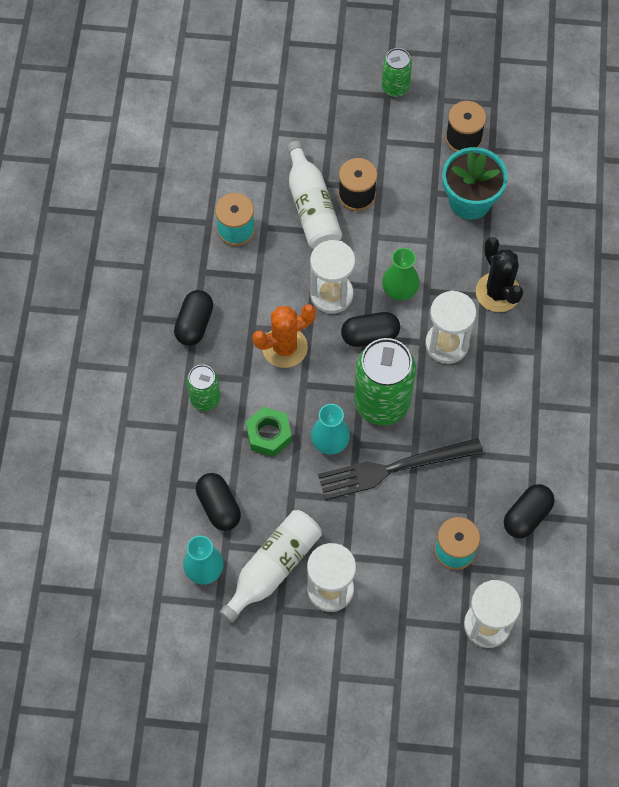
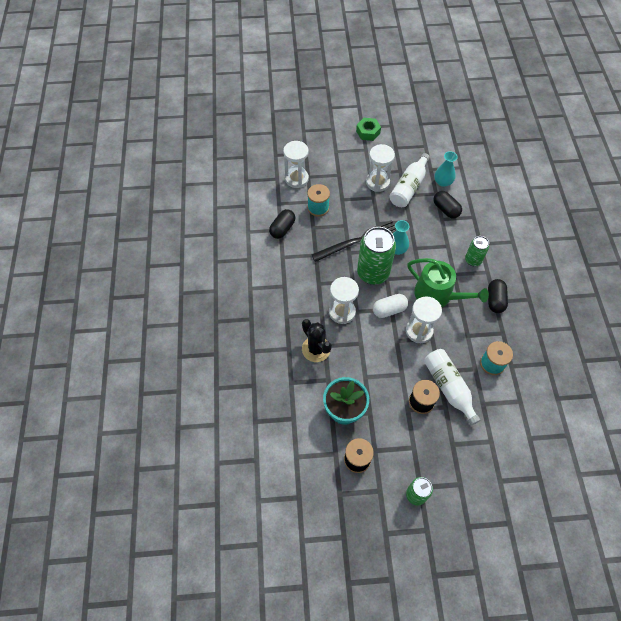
camera: 170 degrees right, 5 degrees down
(268, 435) = (431, 247): green nut -> green nut (368, 132)
(284, 347) = (437, 295): orange cactus -> green watering can
(370, 335) = (389, 310): black capsule -> white capsule
(400, 289) = (377, 341): green vase -> none

